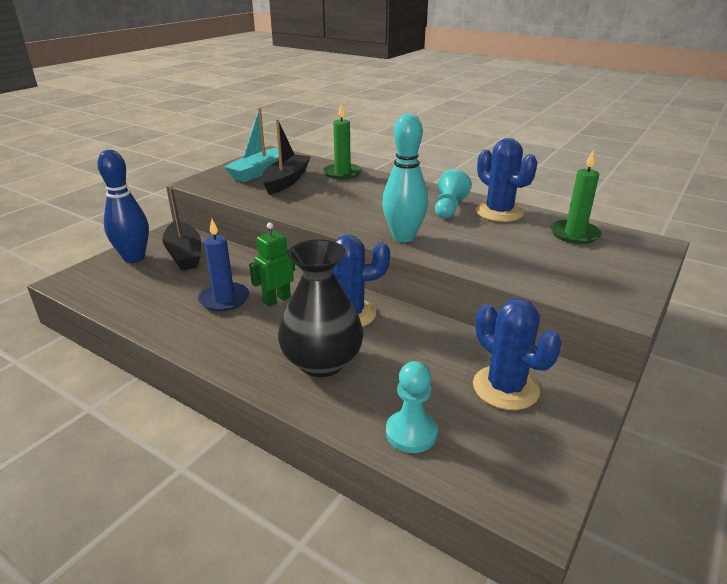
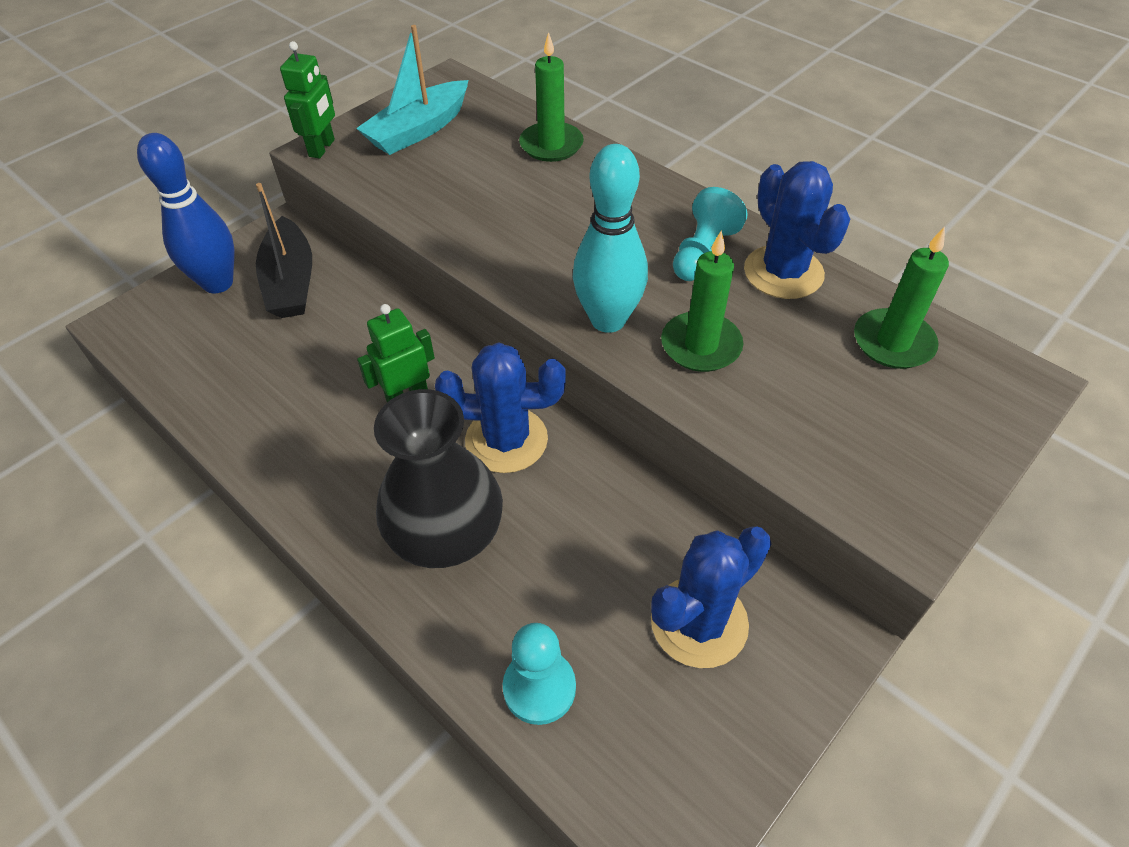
camera: 10 degrees right, 20 degrees up
(200, 181) = (322, 148): none -> green robot
(224, 299) = (332, 387): blue candle -> none
(286, 181) = (456, 158): black boat -> none
(464, 243) = (701, 345): none -> green candle
(505, 388) = (699, 622): blue cactus -> blue cactus turned 75 degrees clockwise

